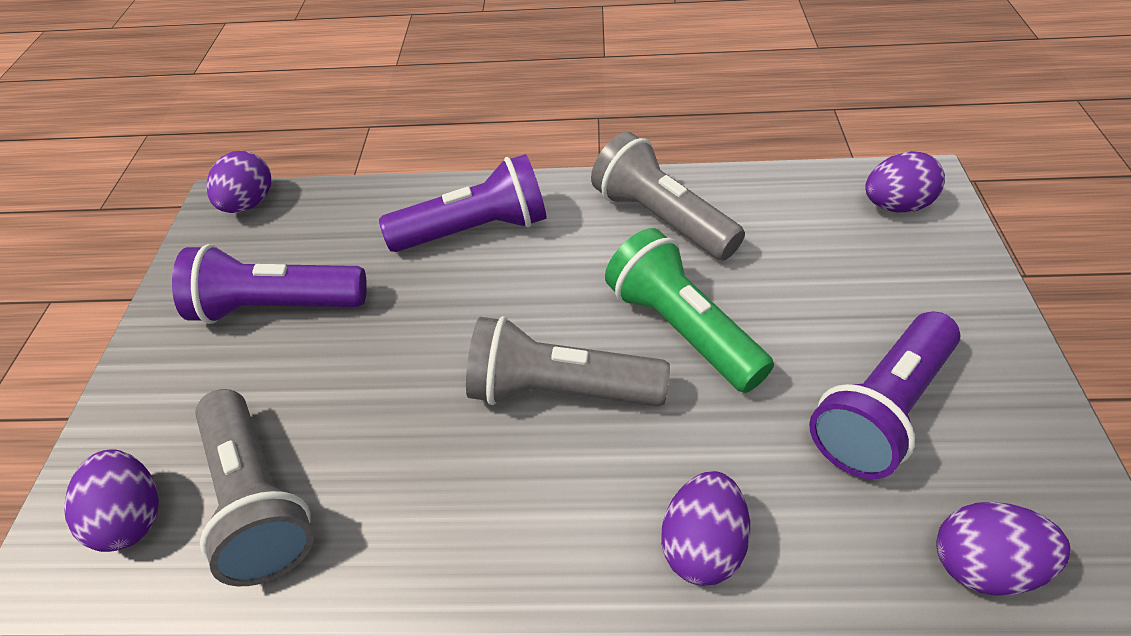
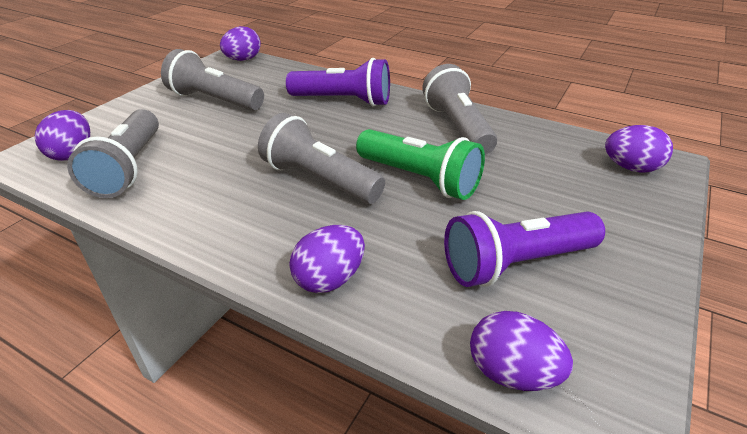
camera: 25 degrees right, 10 degrees down
(276, 307) = (214, 100): purple flashlight -> grey flashlight
(682, 330) = (419, 179): green flashlight -> green flashlight turned 135 degrees clockwise

